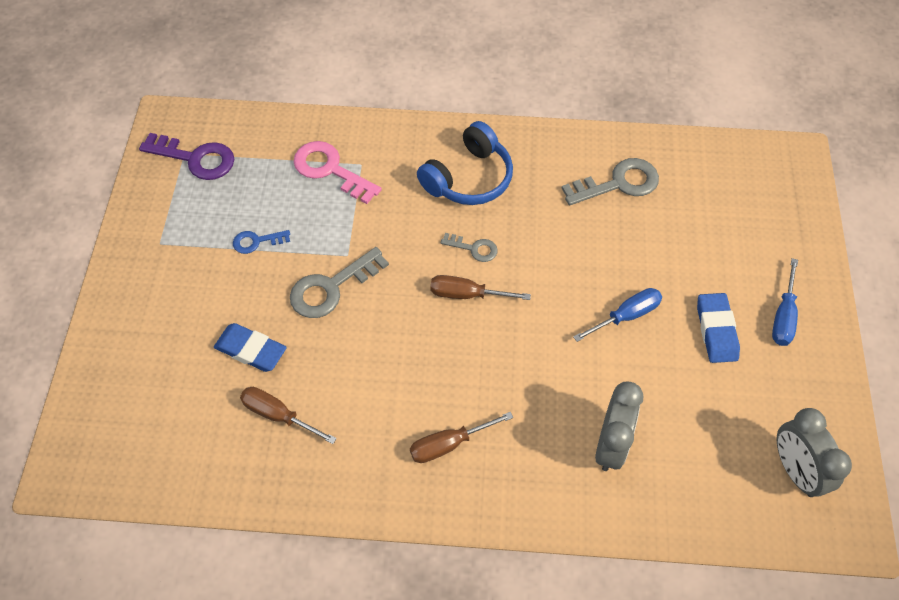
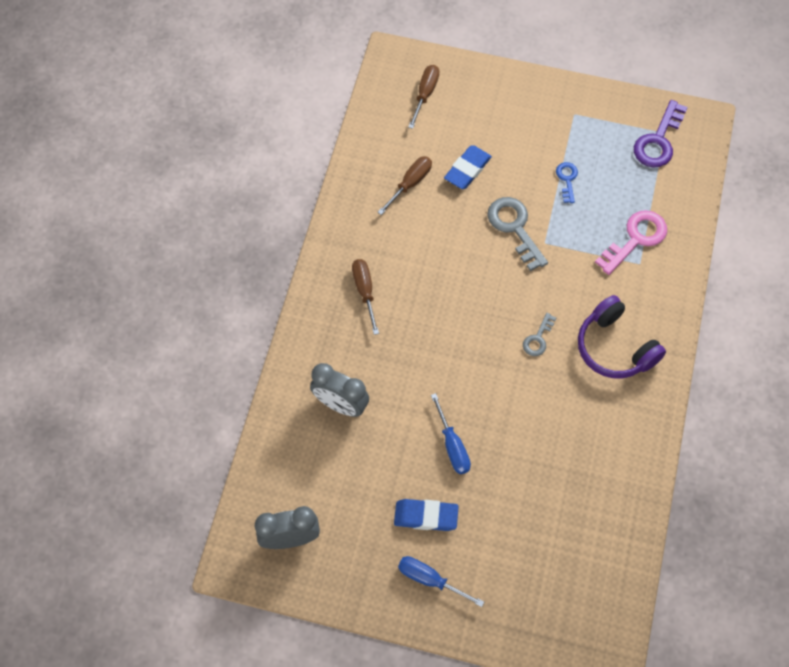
camera: 100 degrees right, 5 degrees up
(467, 294) = (493, 326): brown screwdriver -> brown screwdriver (425, 94)
(469, 178) = (614, 347): blue headphones -> purple headphones
(618, 183) = (594, 475): grey key -> none

